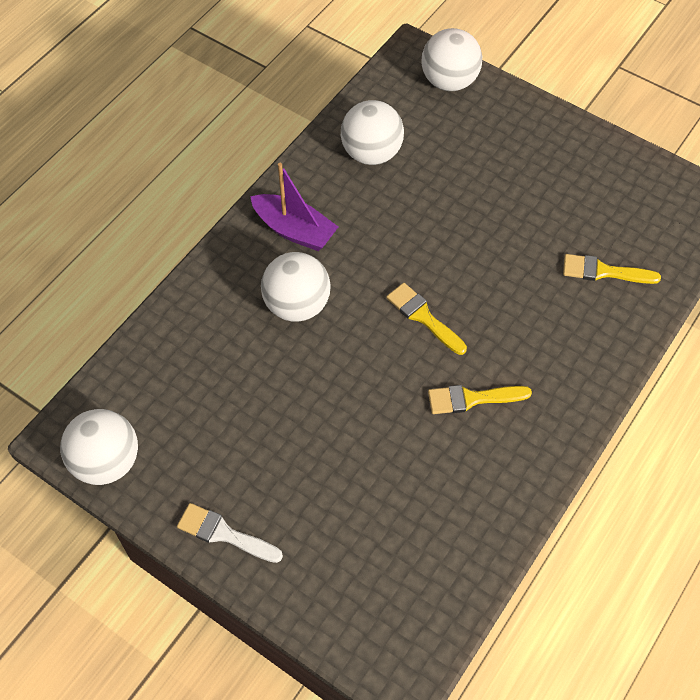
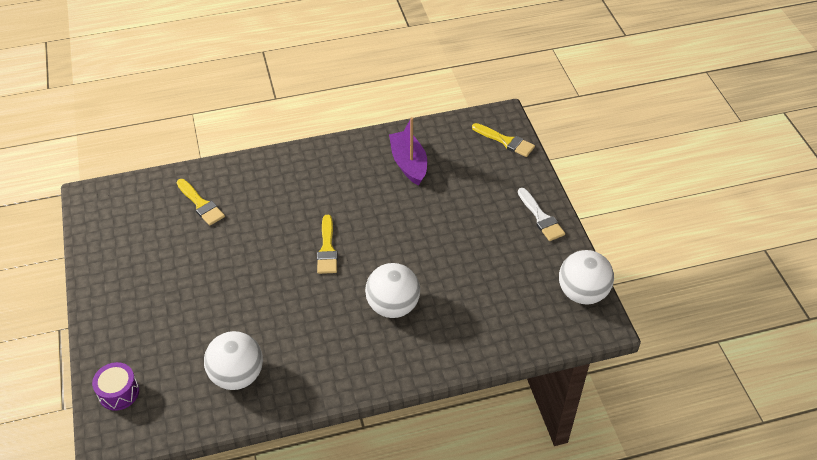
camera: 140 degrees left, 10 degrees down
(294, 230) = (346, 356): purple boat -> purple boat (408, 163)
(449, 81) = (119, 392): white ball -> purple drum
(472, 399) = (349, 193): yellow brush -> yellow brush (506, 141)

